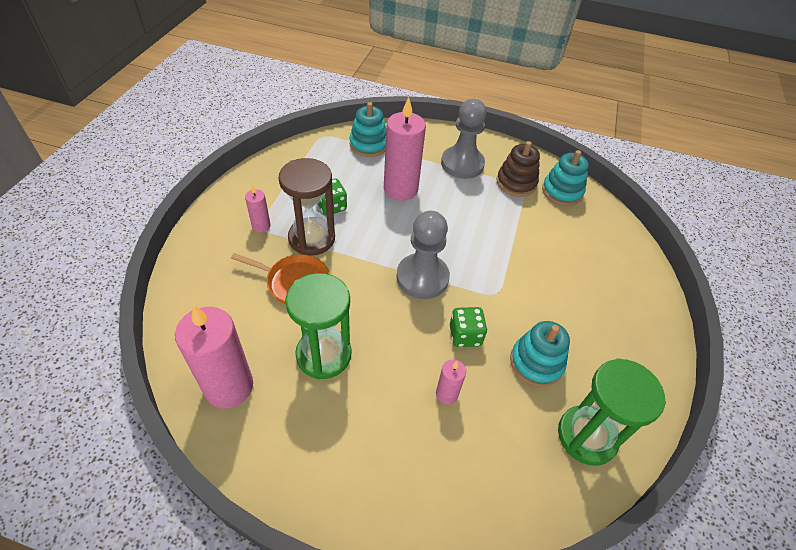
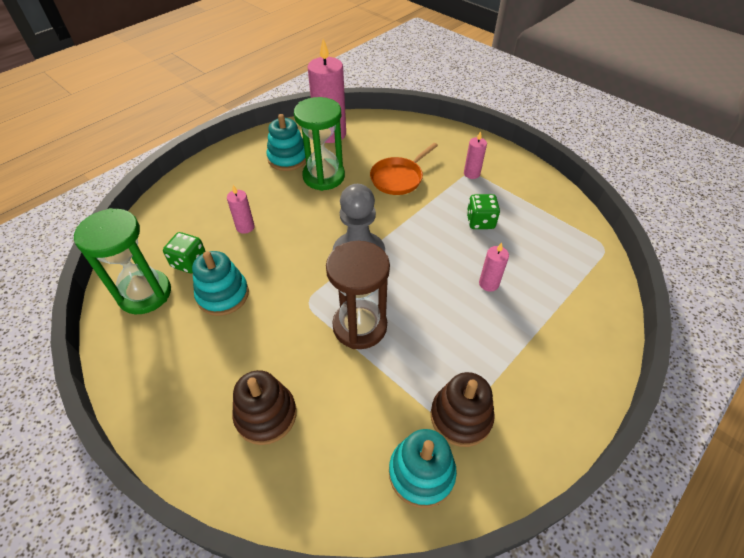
camera: 120 degrees right, 0 degrees up
(312, 238) = (443, 198): brown hourglass -> brown hourglass (360, 326)
(369, 145) = (580, 282): turquoise stacking toy -> turquoise stacking toy (288, 158)
(400, 189) = (488, 283): pink candle -> pink candle, size x0.48
(462, 164) = (519, 368): grey pawn -> none
(465, 335) = (282, 259): green dice -> green dice (189, 262)
(598, 277) = (266, 415): none -> brown stacking toy

